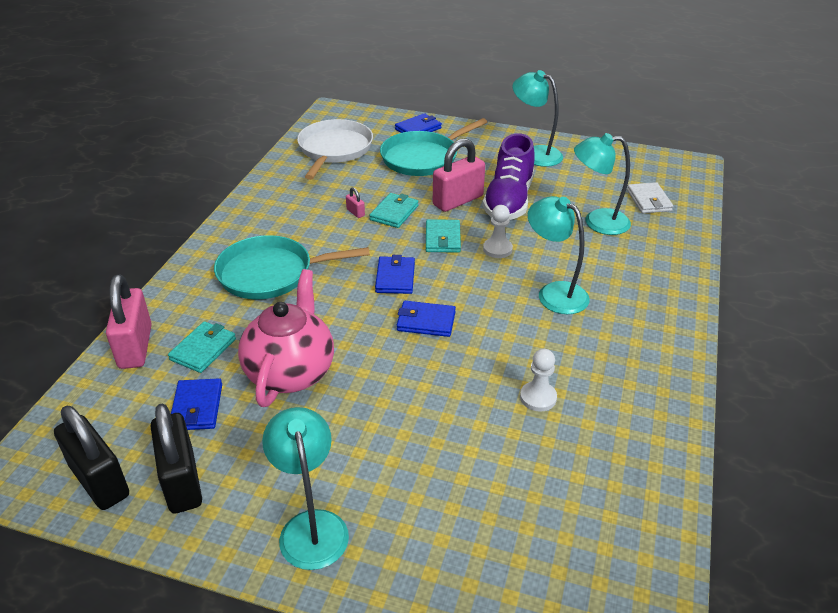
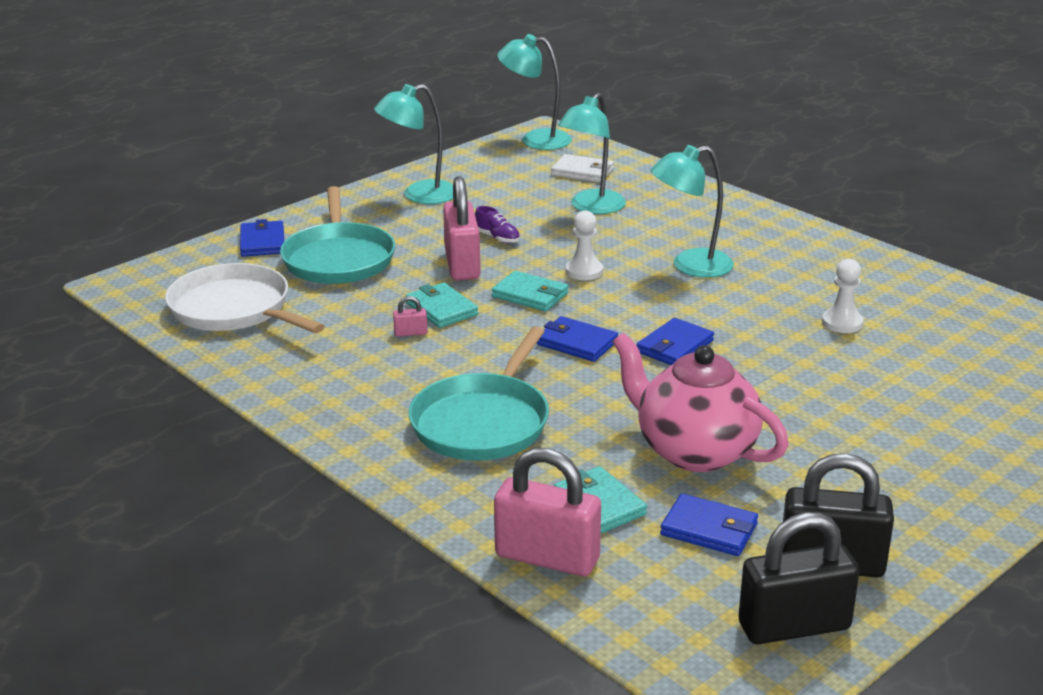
camera: 60 degrees left, 10 degrees down
(311, 526) = (945, 492): turquoise lamp -> turquoise lamp (535, 140)
(508, 200) = (497, 238): purple shoe -> purple shoe, size x0.40

